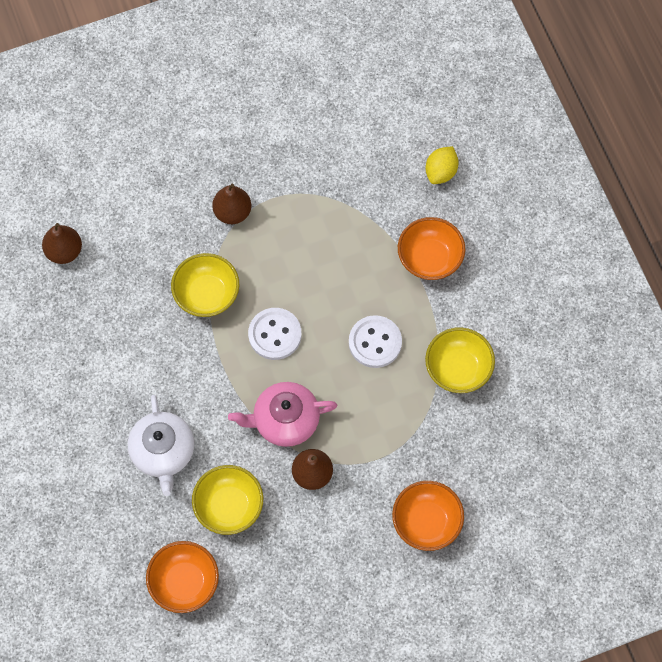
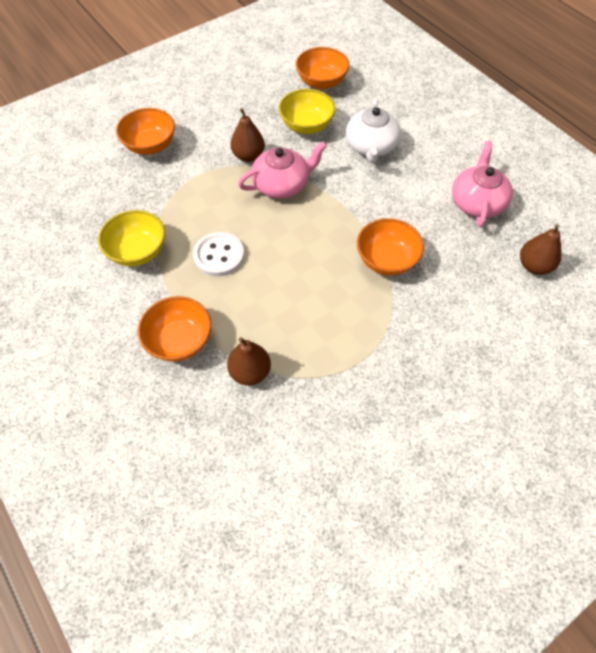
camera: 165 degrees right, 10 degrees down
(80, 340) = (477, 202): none -> pink teapot
(163, 451) = (371, 146): white teapot -> white teapot turned 150 degrees counterclockwise
(207, 294) = (386, 260): yellow bowl -> orange bowl
(232, 212) = (394, 338): brown pear -> brown pear (250, 372)
(275, 334) = (312, 242): white button -> none
(441, 172) = (181, 437): yellow lemon -> none

